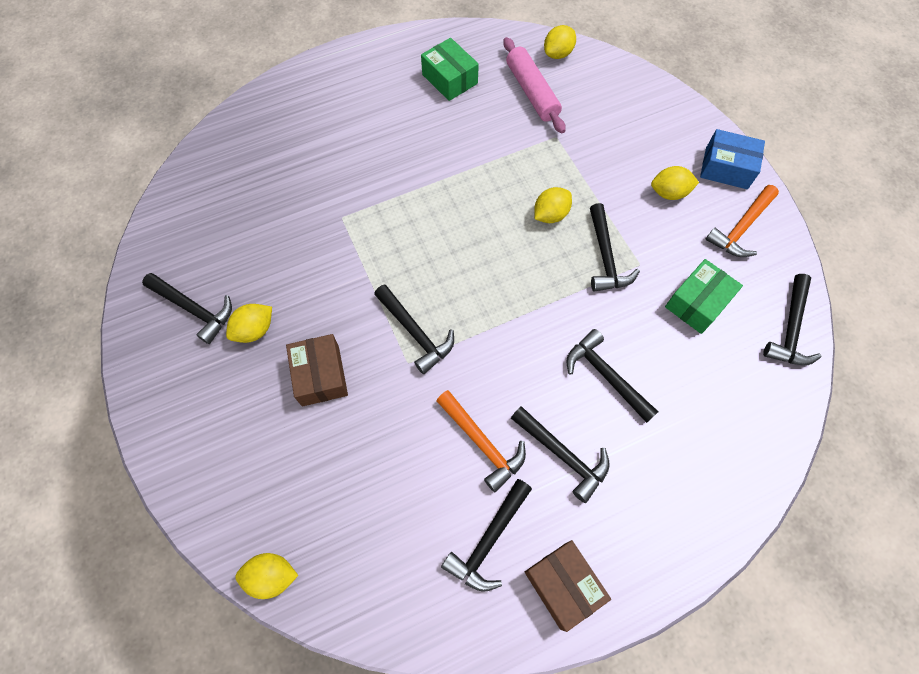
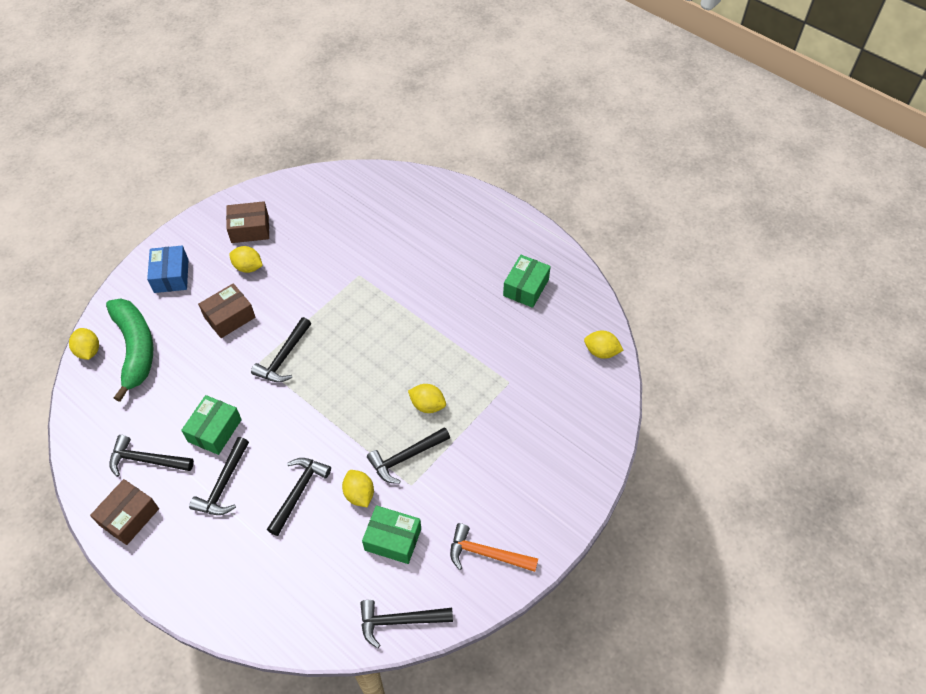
camera: 65 degrees right, 10 degrees down
(194, 309) = (250, 229): black hammer -> brown box
(304, 509) = (135, 349): none -> green banana
(482, 443) = (214, 430): orange hammer -> green box
(532, 92) = (546, 348): pink rolling pin -> none
(669, 193) = (495, 485): yellow lemon -> yellow lemon (359, 494)
(726, 168) = (547, 524): blue box -> blue box (171, 276)

